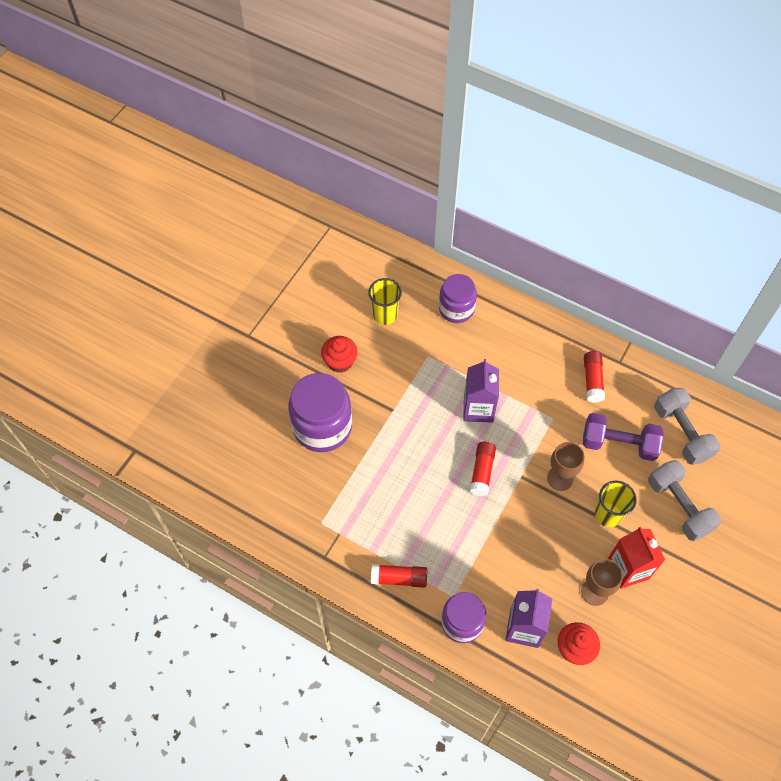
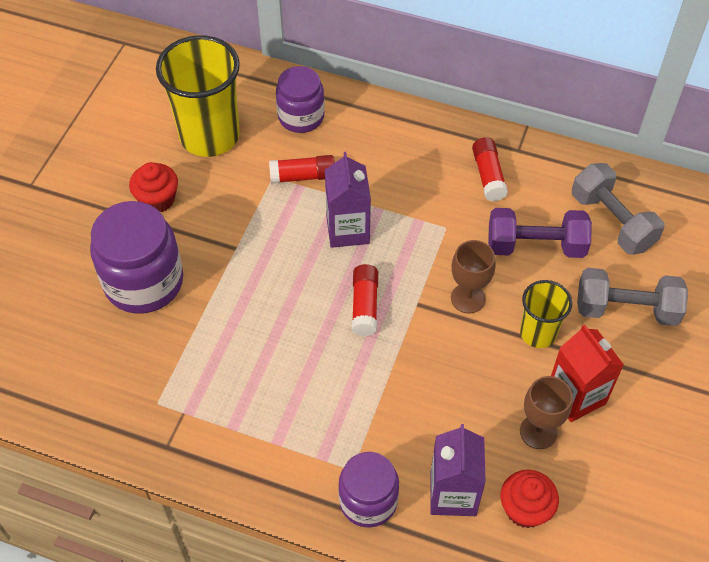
camera: 10 degrees left, 5 degrees down
(385, 315) = (209, 136): yellow cup -> yellow cup, size x1.83
(399, 578) = (274, 457): red glue stick -> red glue stick (303, 176)
(679, 506) = (626, 309): grey dumbbell -> grey dumbbell turned 45 degrees counterclockwise

